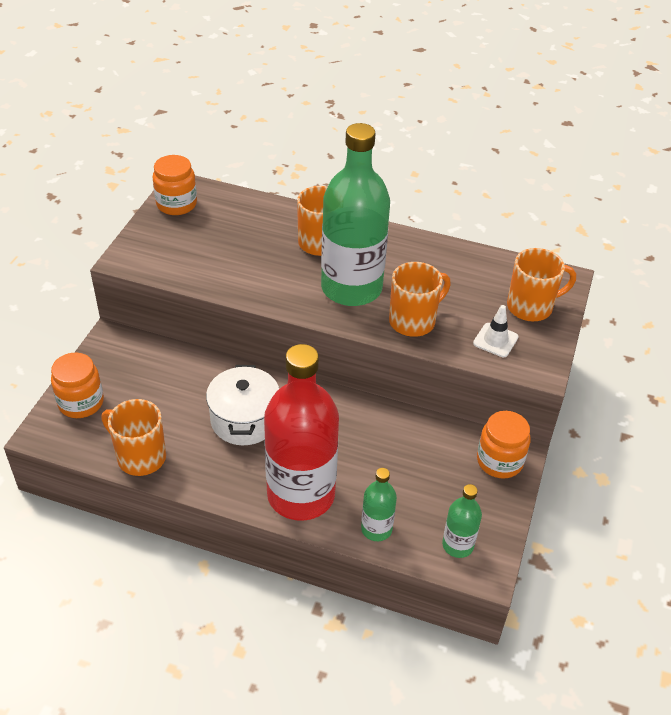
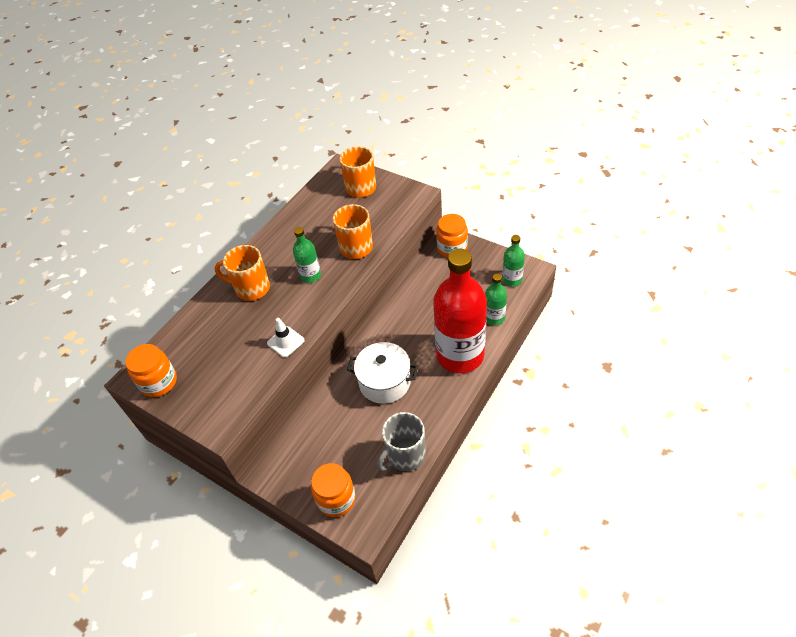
camera: 70 degrees left, 5 degrees up
(140, 457) = (405, 455): orange mug -> grey mug
(351, 288) = (310, 276): green bottle -> green bottle, size x0.45
(495, 340) = (386, 209): white traffic cone -> white traffic cone (285, 342)

